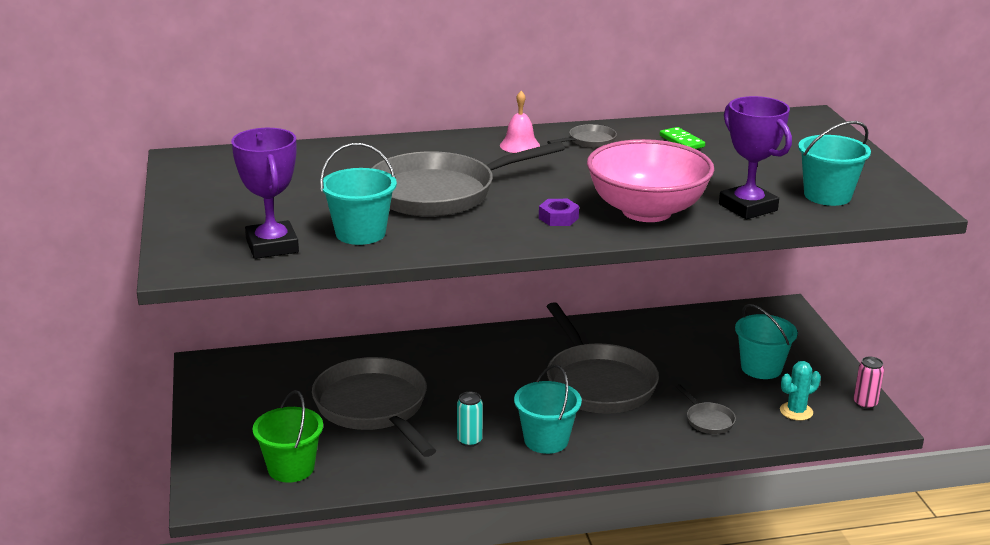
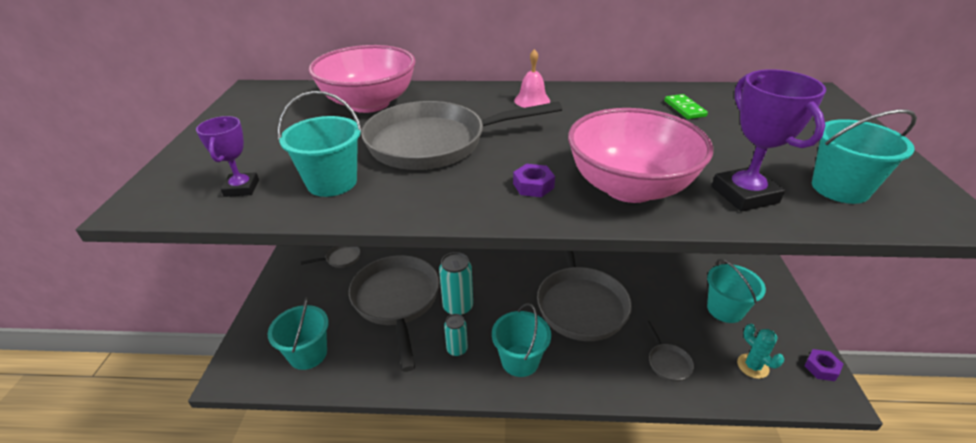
camera: 15 degrees right, 10 degrees up
(272, 246) = (241, 188): purple trophy -> purple trophy, size x0.62
(291, 468) = (308, 354): green bucket -> turquoise bucket
(338, 162) = (369, 103): none -> pink bowl
(453, 404) = (458, 307): none -> turquoise can
(589, 141) = (596, 101): grey pan -> grey pan (341, 258)
(796, 411) = (752, 366): turquoise cactus -> turquoise cactus turned 75 degrees clockwise
(865, 404) = (821, 368): pink can -> purple nut

